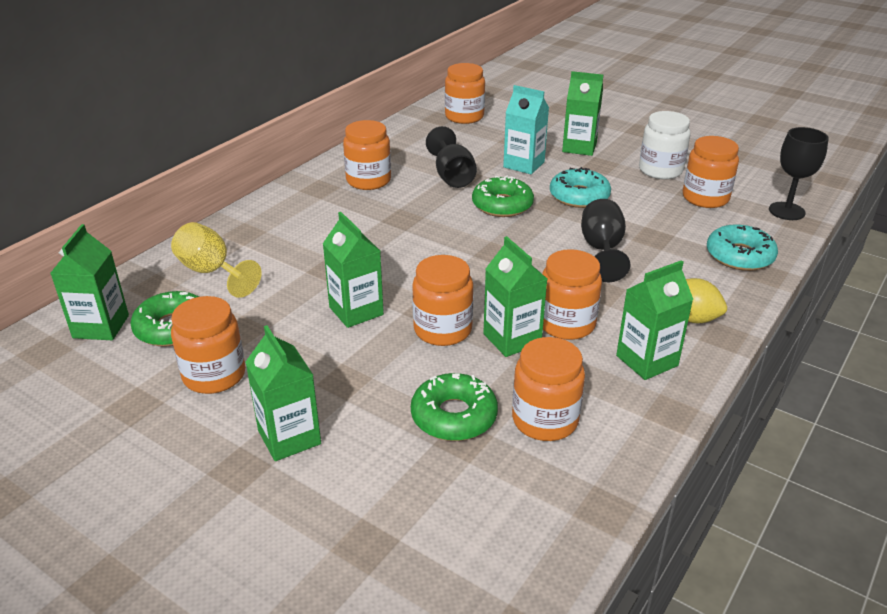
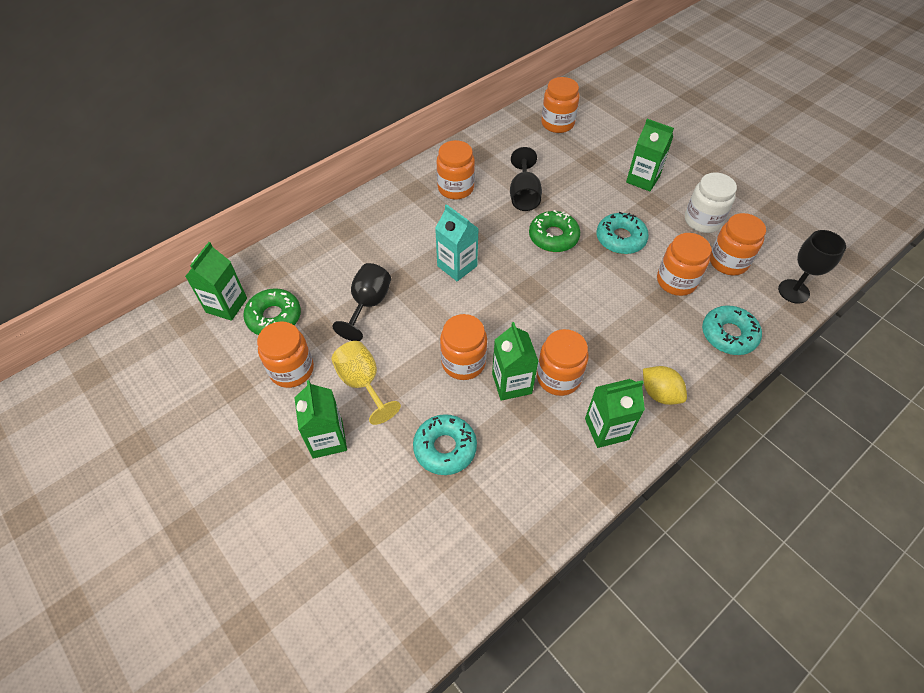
camera: 15 degrees right, 20 degrees up
(212, 272) = (313, 267): yellow goblet -> yellow goblet (363, 383)
(356, 311) = (406, 329): green carton -> none
(454, 416) = (445, 448): green donut -> turquoise donut
(524, 165) = (587, 192): turquoise carton -> turquoise carton (457, 266)
(545, 420) = (508, 467): orange jar -> orange jar (676, 281)
(602, 250) = (616, 305): black goblet -> black goblet (368, 305)

